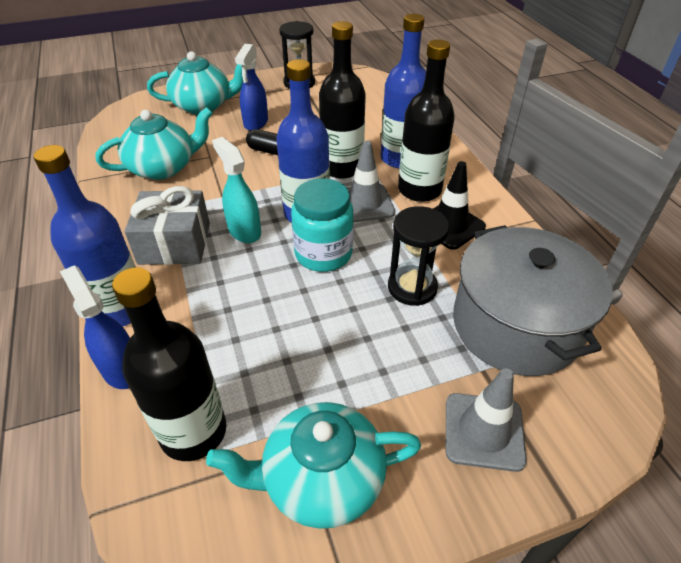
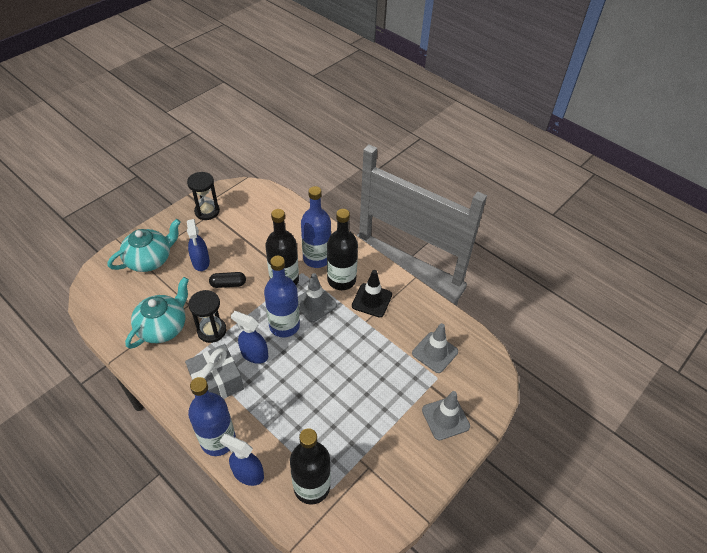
camera: 30 degrees left, 5 degrees up
(244, 231) = (254, 354): turquoise spray bottle -> blue spray bottle
(321, 479) = (387, 478): turquoise teapot -> none
(323, 254) = (312, 351): turquoise jar -> none
(412, 287) = (373, 352): black hourglass -> black hourglass (212, 331)
(516, 325) = (435, 352): grey pot -> grey traffic cone

